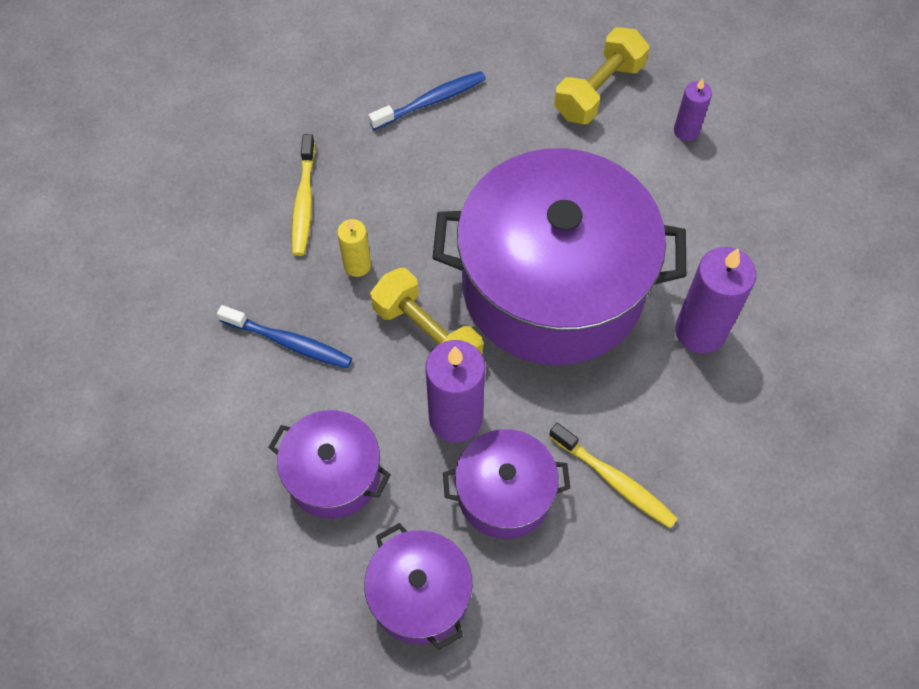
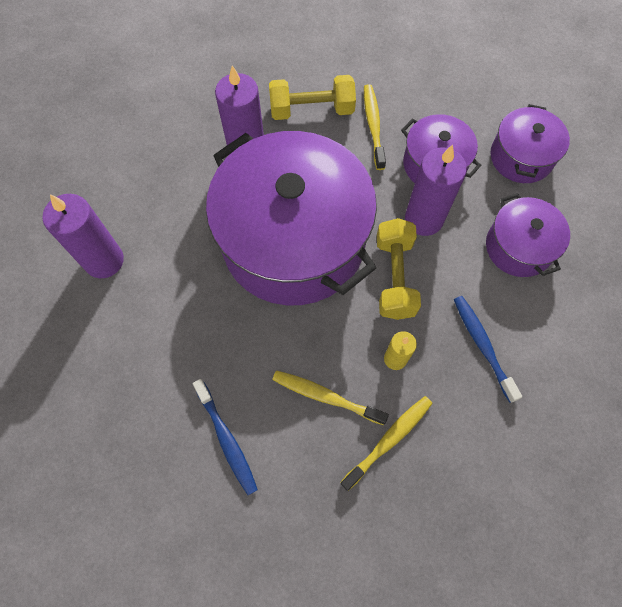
camera: 135 degrees left, 5 degrees up
(386, 190) = (326, 396): none -> yellow toothbrush
(431, 101) = (226, 439): blue toothbrush -> blue toothbrush turned 135 degrees counterclockwise
(598, 90) = (115, 338): yellow dumbbell -> yellow dumbbell (312, 110)
(686, 131) = (104, 260): purple candle -> purple candle, size x1.82

